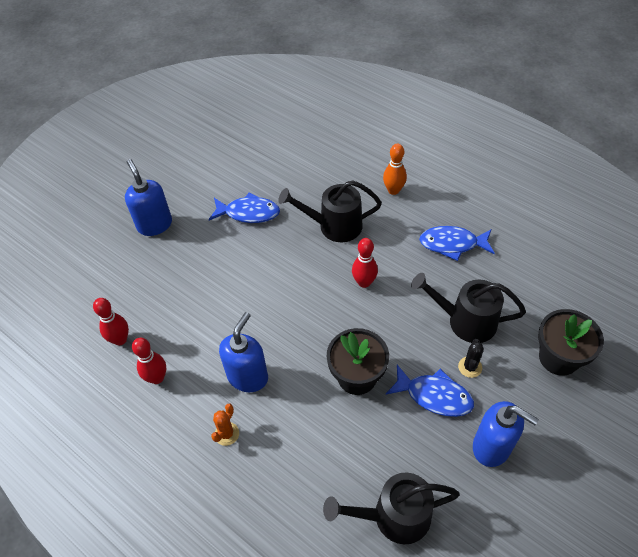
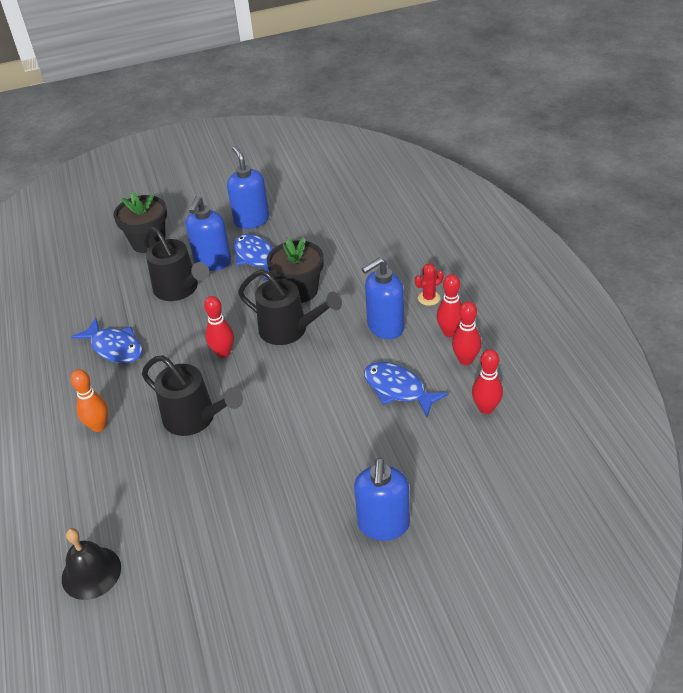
camera: 145 degrees left, 10 degrees down
(185, 401) = (450, 332): none -> red bowling pin
(227, 434) = (429, 298): orange cactus -> red cactus
(248, 213) = (266, 481): blue fish -> blue fish (398, 389)
(306, 127) = (91, 572): none -> black bell
(393, 516) = (348, 216): black watering can -> black watering can (289, 330)
(470, 367) = (213, 262): black cactus -> blue soap dispenser

